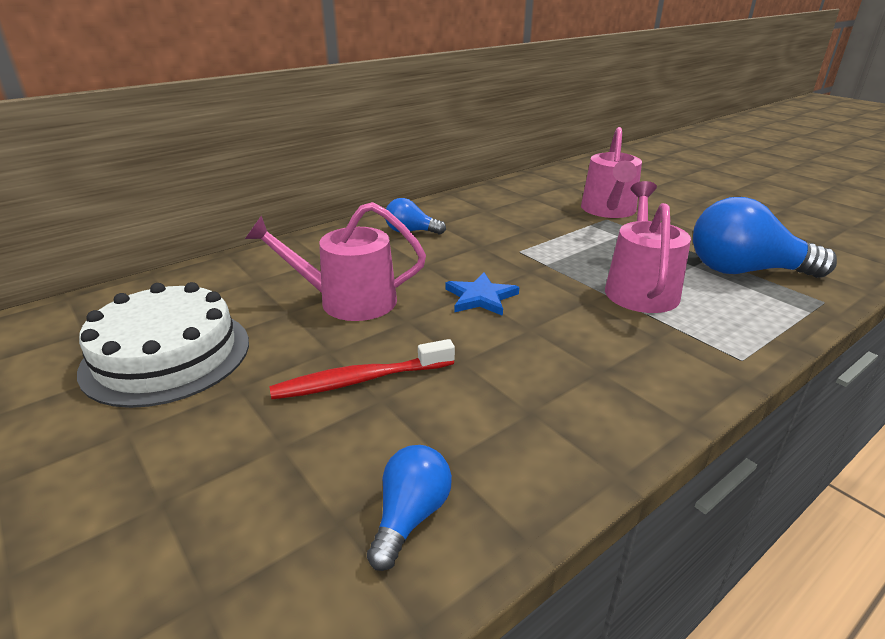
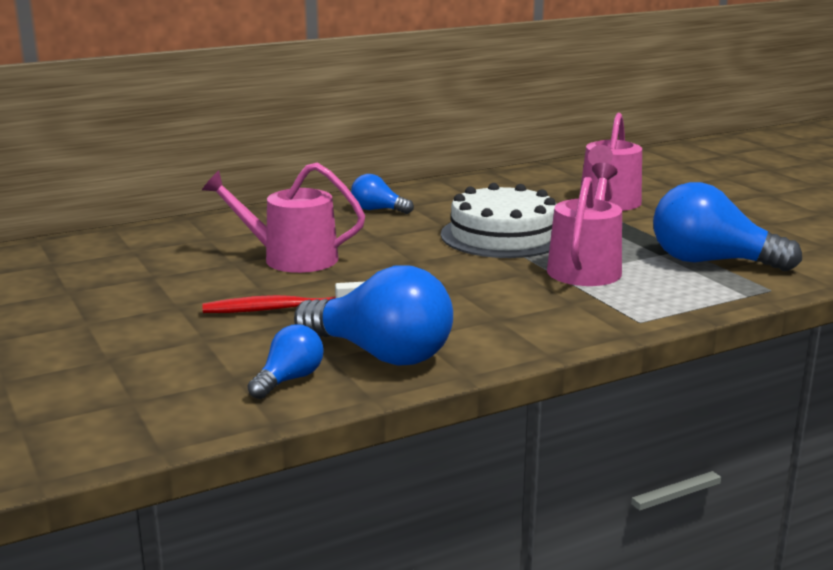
camera: 10 degrees right, 10 degrees down
(167, 355) = (121, 282): white cake -> white cake (503, 235)
(481, 297) = (420, 264): blue star -> none
(503, 449) = (381, 354): none -> blue light bulb

